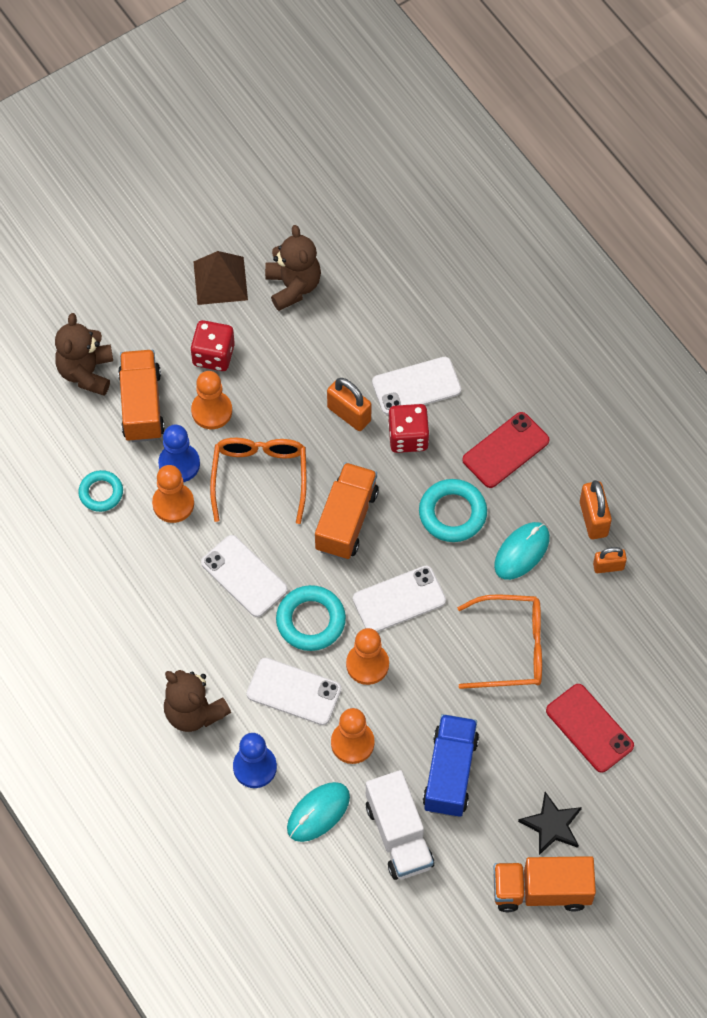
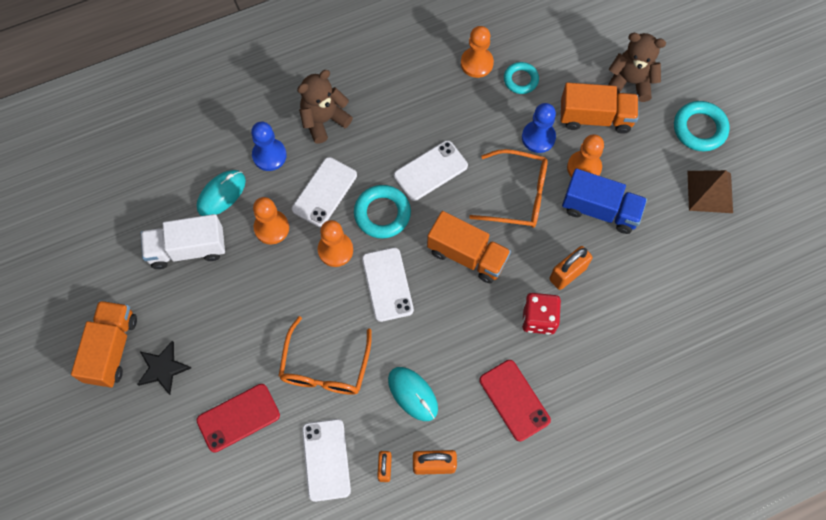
camera: 100 degrees right, 5 degrees up
(173, 504) = (503, 129): orange pawn -> orange pawn (476, 63)
(213, 355) = (637, 176): red dice -> none
(293, 286) = (700, 248): brown teddy bear -> none
(318, 812) = (221, 194): turquoise mouse -> turquoise mouse turned 75 degrees clockwise
(416, 386) = (588, 334): white phone -> white phone (326, 459)
(450, 773) = (228, 297): blue truck -> blue truck (600, 210)
(452, 513) = (459, 342): turquoise ring -> turquoise ring (699, 129)

